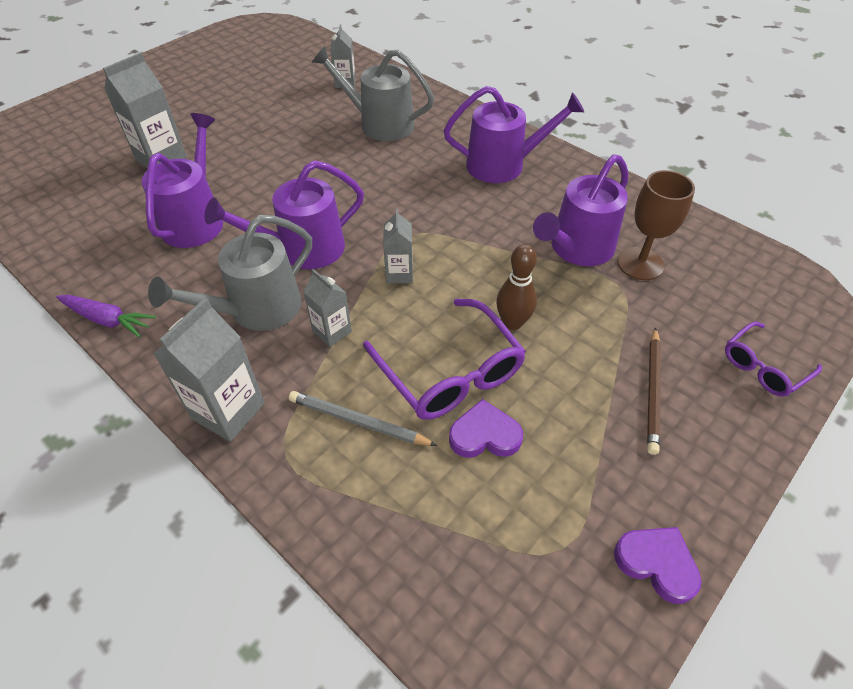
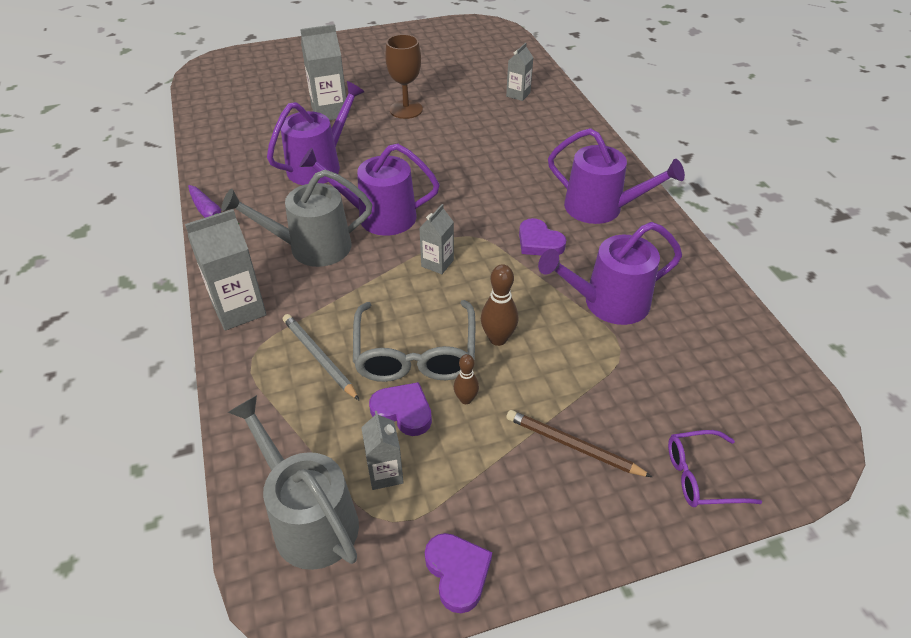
camera: 30 degrees right, 5 degrees down
(332, 331) = (352, 285): grey carton -> grey carton (385, 473)
(380, 124) = (520, 138): grey watering can -> grey watering can (309, 519)
(449, 372) = (415, 353): purple glasses -> grey glasses
(475, 216) = (539, 242): none -> purple heart
(531, 394) = (466, 399): none -> brown bowling pin
(640, 264) = (658, 339): brown goblet -> brown goblet (406, 109)
(652, 391) = (573, 446): brown pencil -> brown pencil turned 75 degrees clockwise

